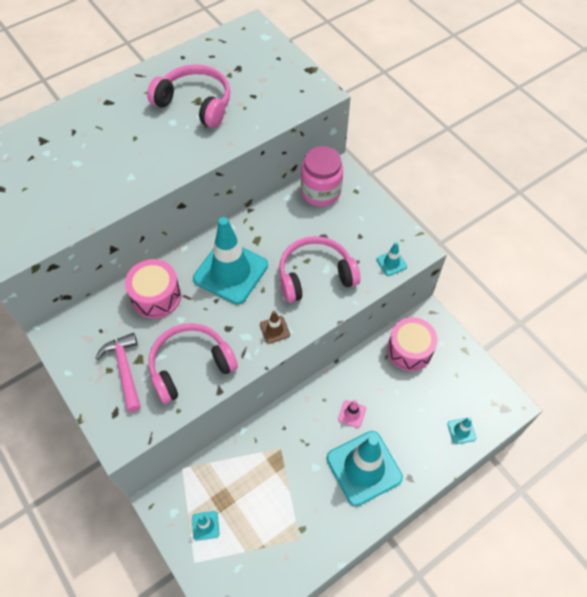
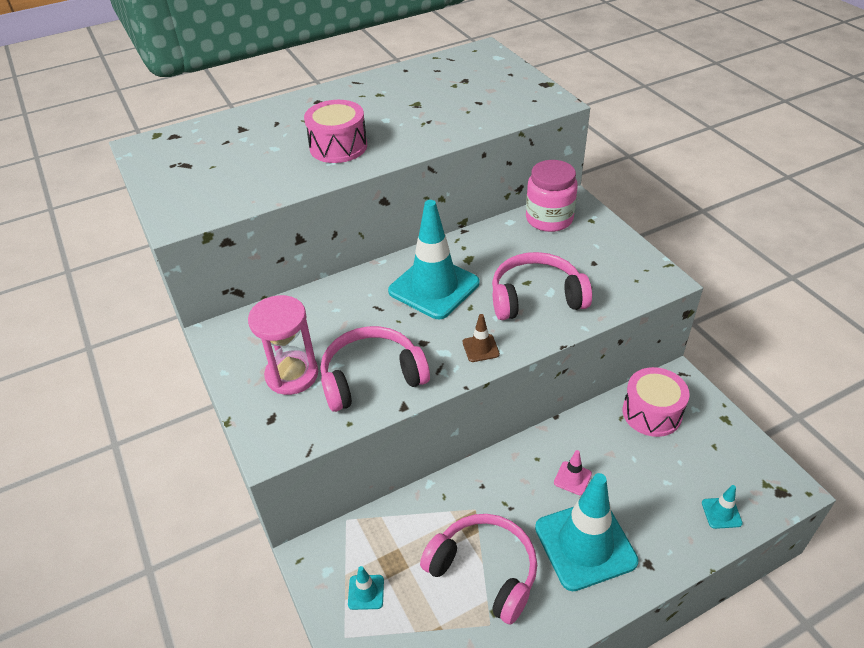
camera: 10 degrees right, 15 degrees down
(125, 370) = (292, 375): pink hammer -> pink hourglass
(156, 296) = (342, 305): pink drum -> pink drum (338, 147)
(195, 103) = (413, 106): pink headphones -> pink headphones (485, 570)
(391, 263) = (632, 291): turquoise traffic cone -> none

